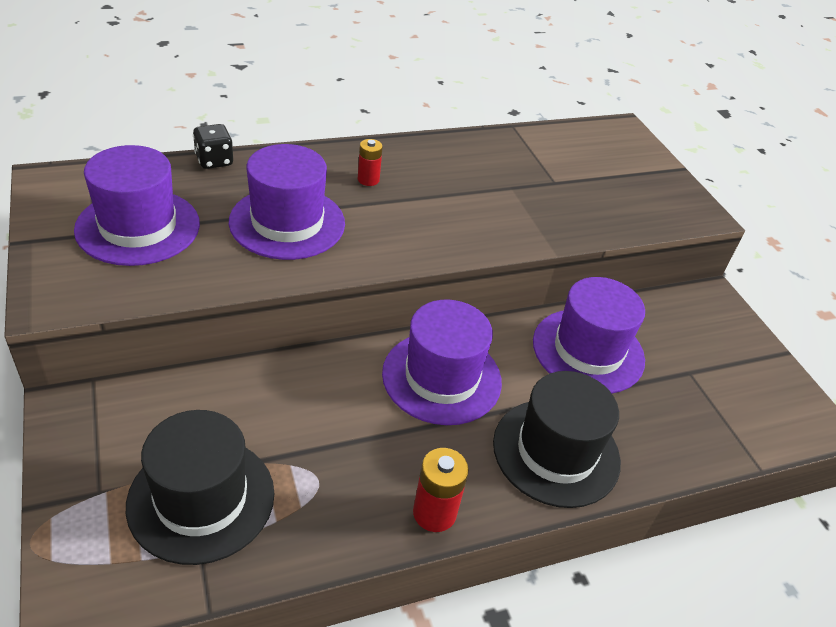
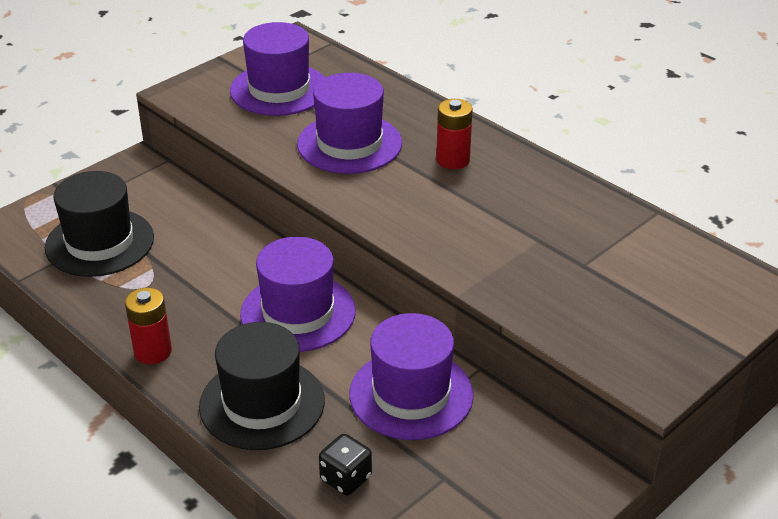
camera: 70 degrees right, 5 degrees down
(214, 161) = (392, 85): black dice -> black dice (346, 478)
(368, 179) = (453, 160): red battery -> red battery, size x1.50

